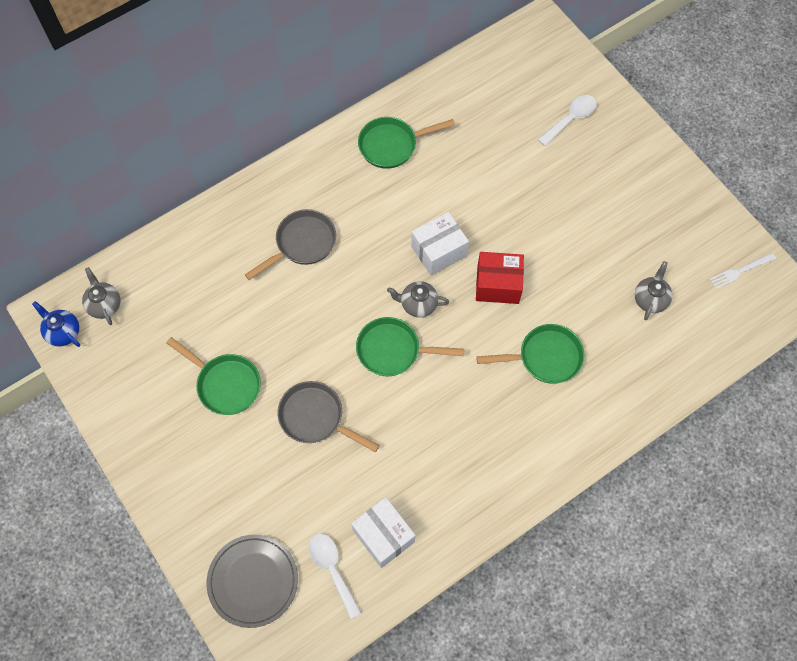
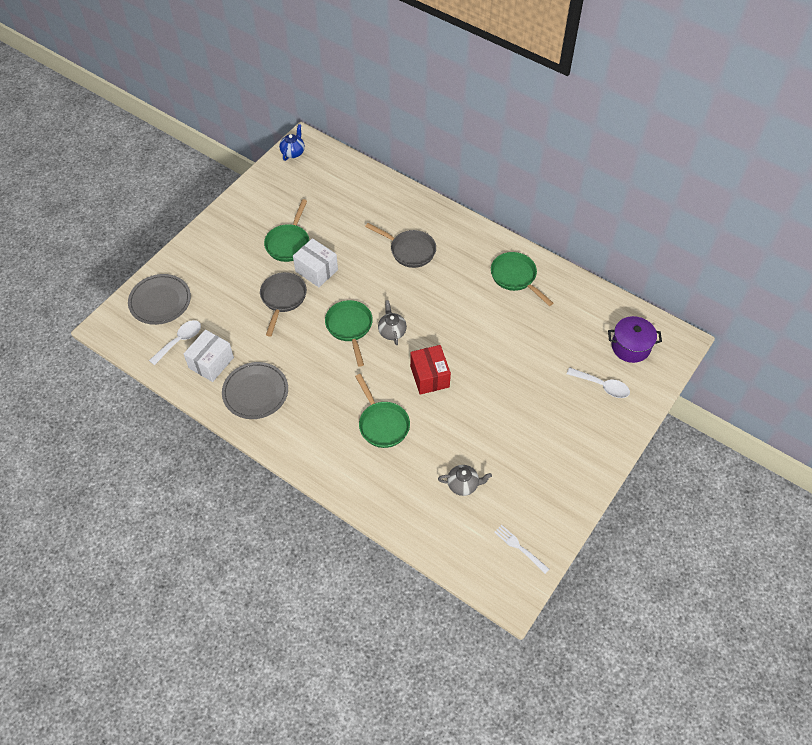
camera: 70 degrees right, 10 degrees down
(104, 304) = (320, 165): grey teapot -> none
(439, 251) = (441, 331): white box -> white box (316, 270)
(449, 491) = (255, 392): none -> grey plate
(531, 72) = (630, 347): none -> purple pot

